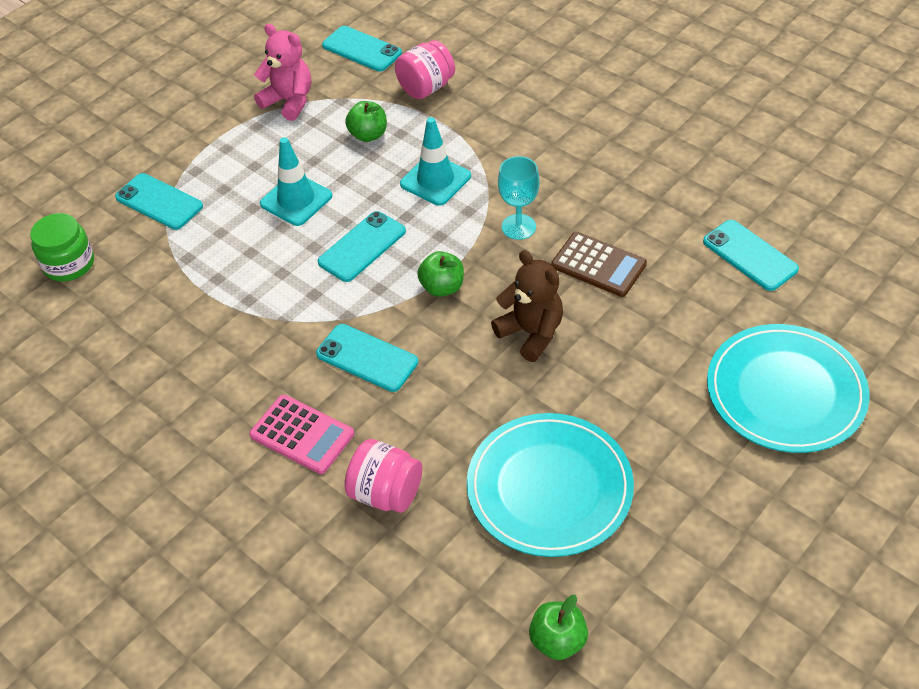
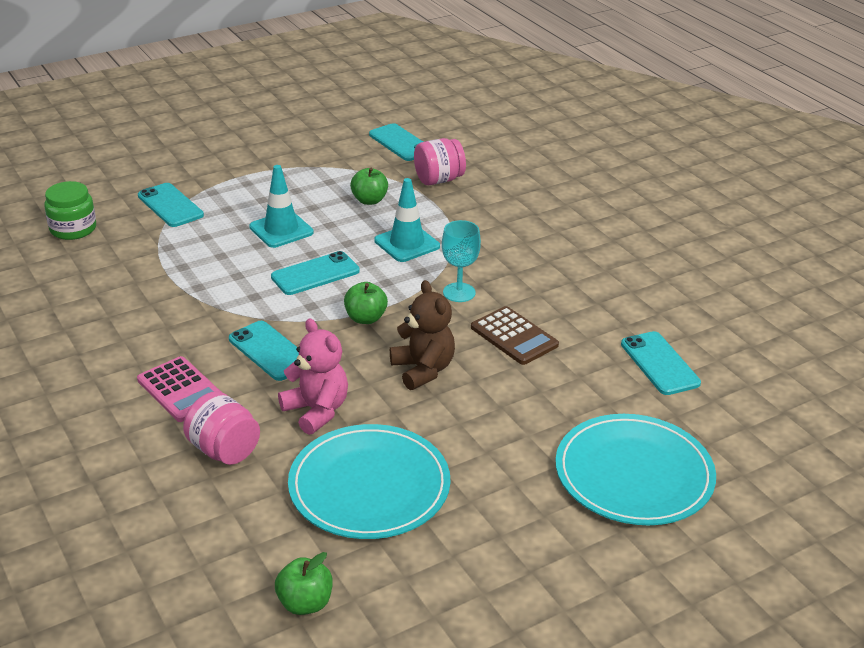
camera: 15 degrees right, 15 degrees down
(289, 101) = (318, 164): pink teddy bear -> pink teddy bear (316, 411)

